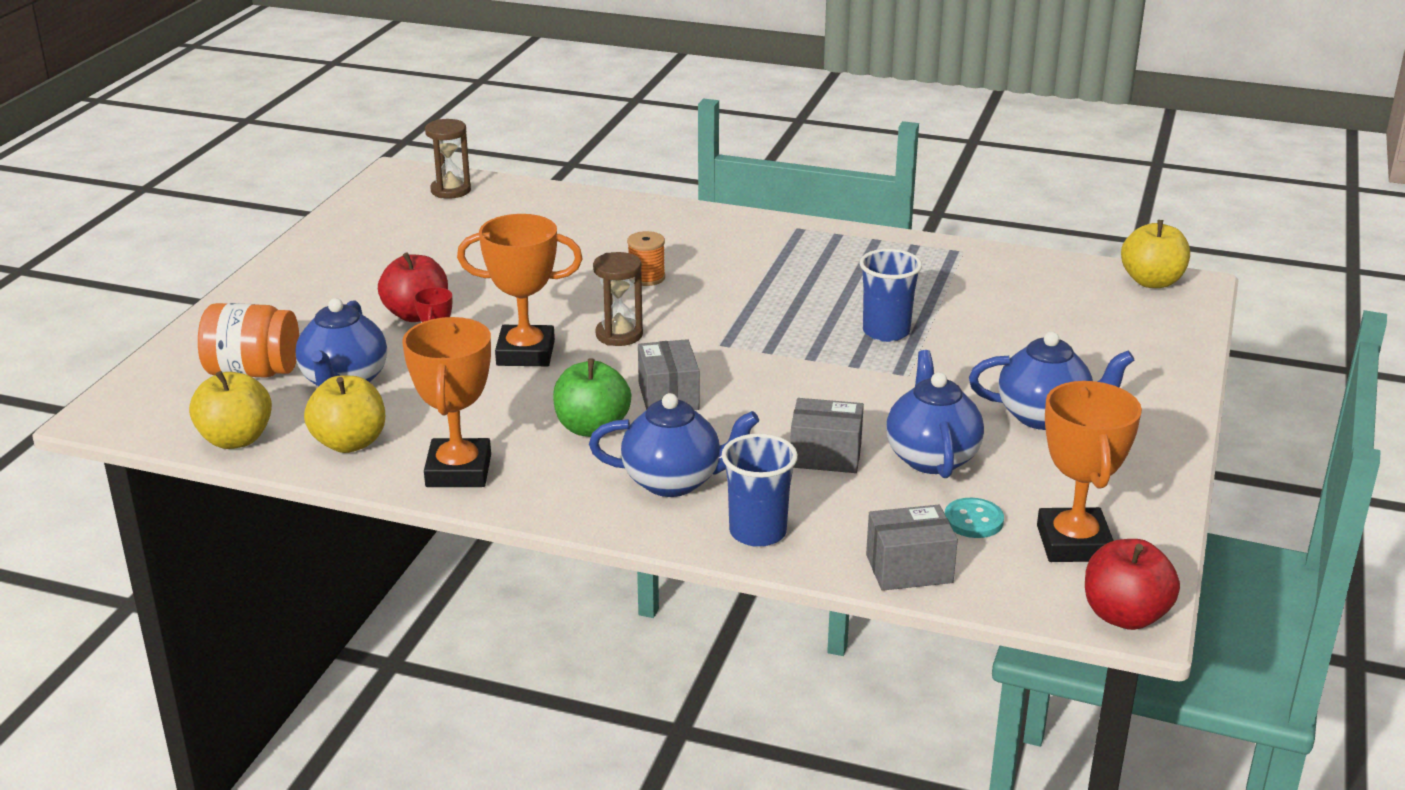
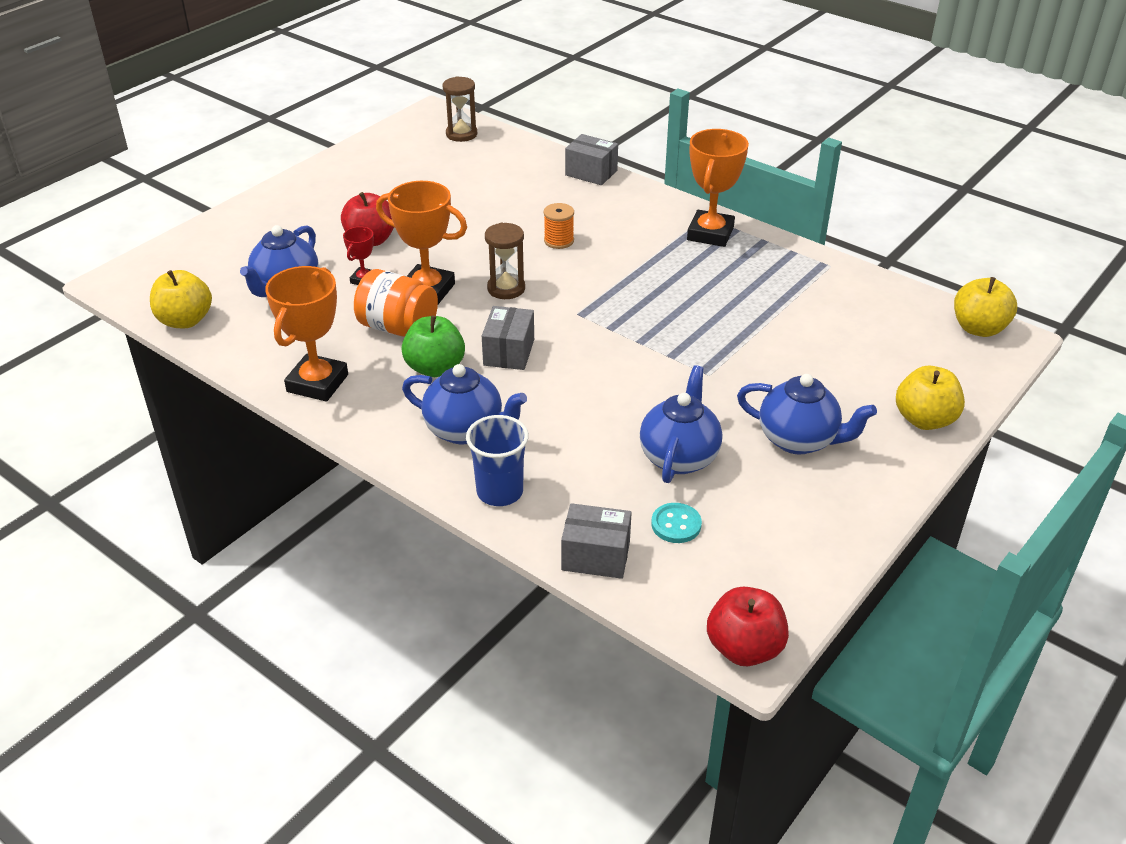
camera: 20 degrees right, 10 degrees up
(253, 372) = (231, 266): orange jar -> orange jar (398, 327)
(349, 443) = (258, 341): yellow apple -> yellow apple (924, 420)
(825, 455) = (595, 435): grey box -> grey box (591, 173)
(886, 332) = (717, 330): blue cup -> none
(1073, 543) = (745, 568): orange trophy -> orange trophy (710, 234)

